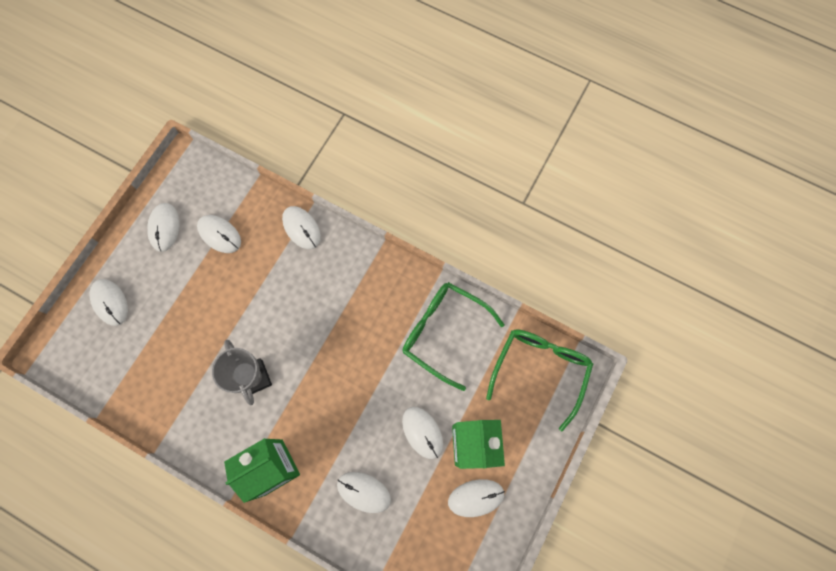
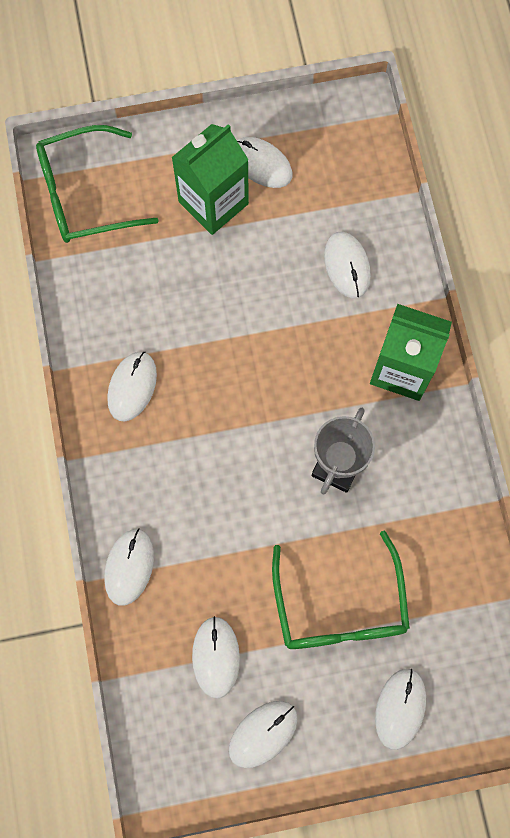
camera: 130 degrees left, 0 degrees up
(422, 432) = (243, 257): white mouse -> white mouse (132, 387)
(443, 332) = (122, 315): green glasses -> green glasses (340, 607)

